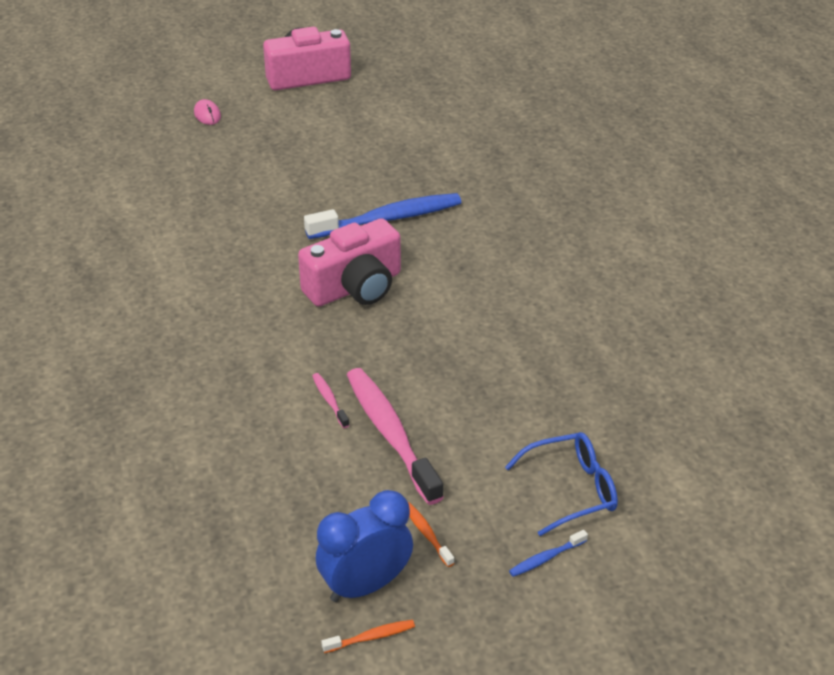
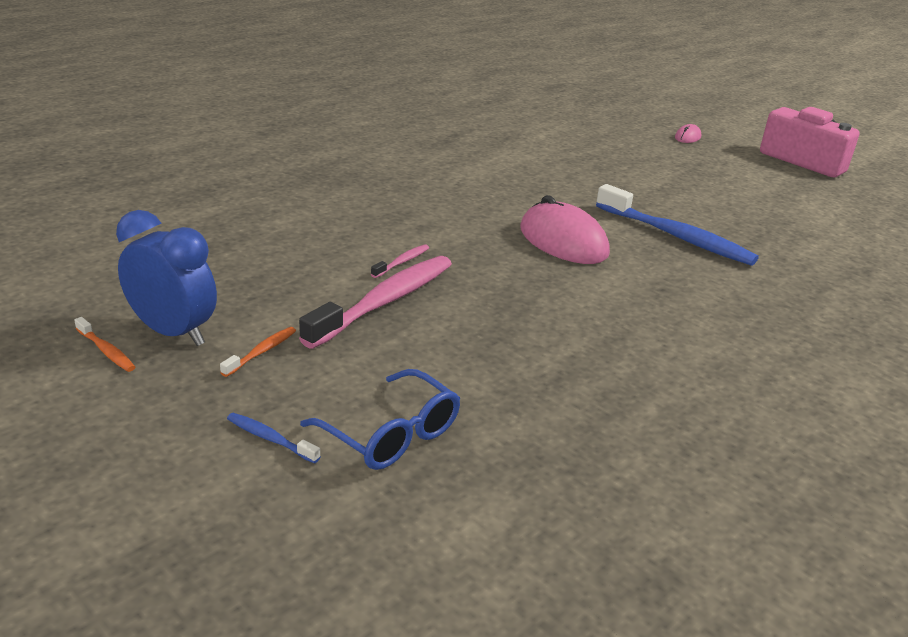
camera: 60 degrees right, 10 degrees down
(355, 287) = (563, 241): pink camera -> pink mouse

